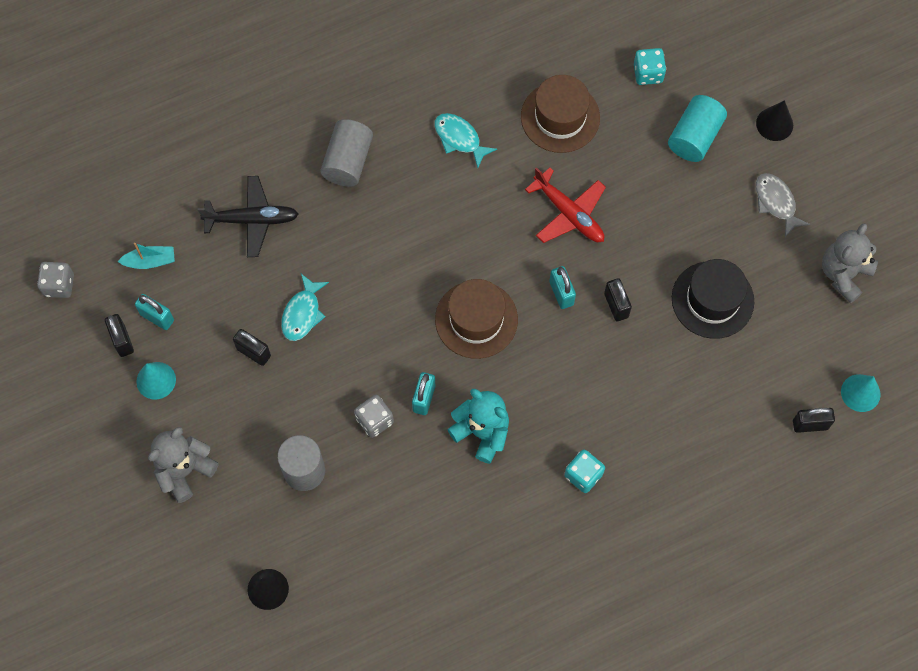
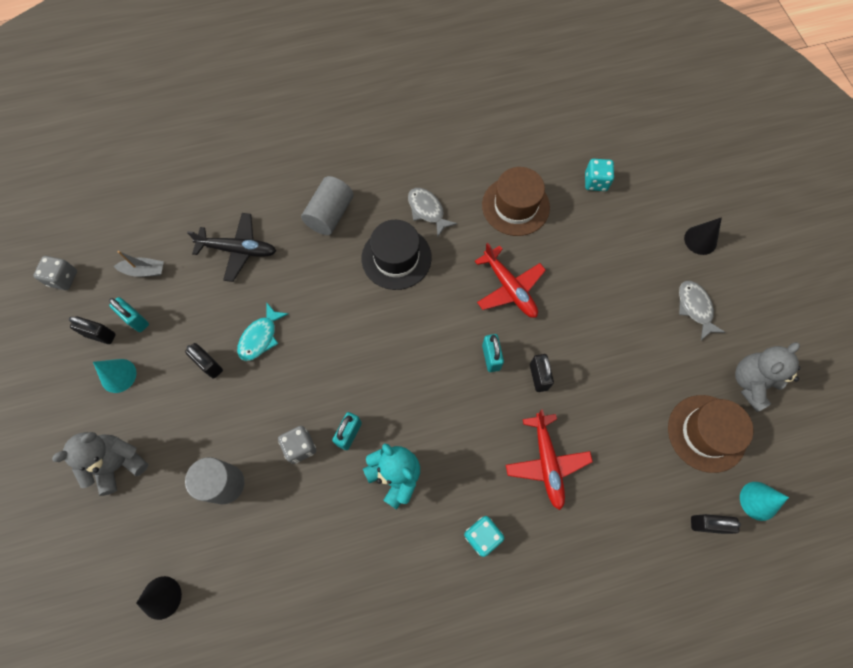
camera: 10 degrees right, 0 degrees up
(122, 340) = (100, 335): black padlock -> black padlock turned 60 degrees counterclockwise
(150, 261) = (144, 271): turquoise boat -> grey boat
(459, 139) = (427, 210): turquoise fish -> grey fish
(476, 319) = (411, 368): brown hat -> brown hat (706, 433)
(638, 392) = (546, 462): none -> red plane
(694, 137) = (629, 240): turquoise cylinder -> none
(712, 300) = (627, 386): black hat -> black hat (396, 258)

